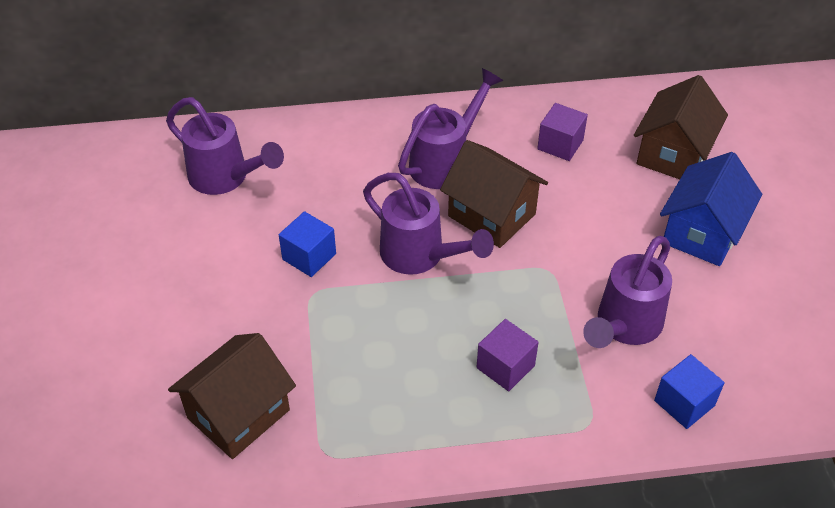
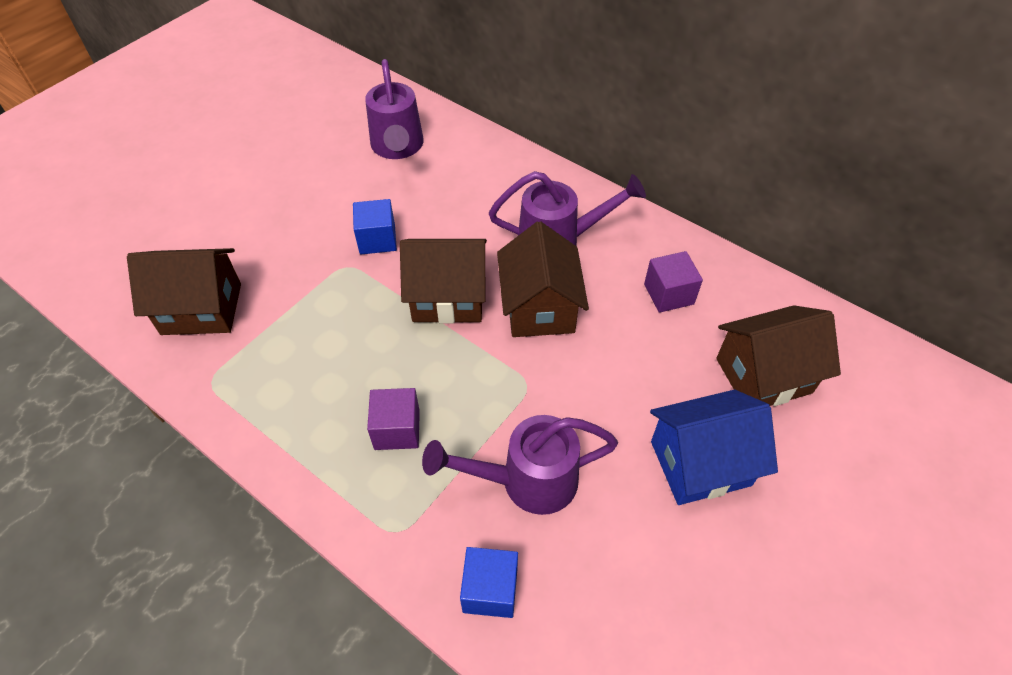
camera: 45 degrees right, 5 degrees up
(420, 256) = (448, 297): purple watering can -> brown house

